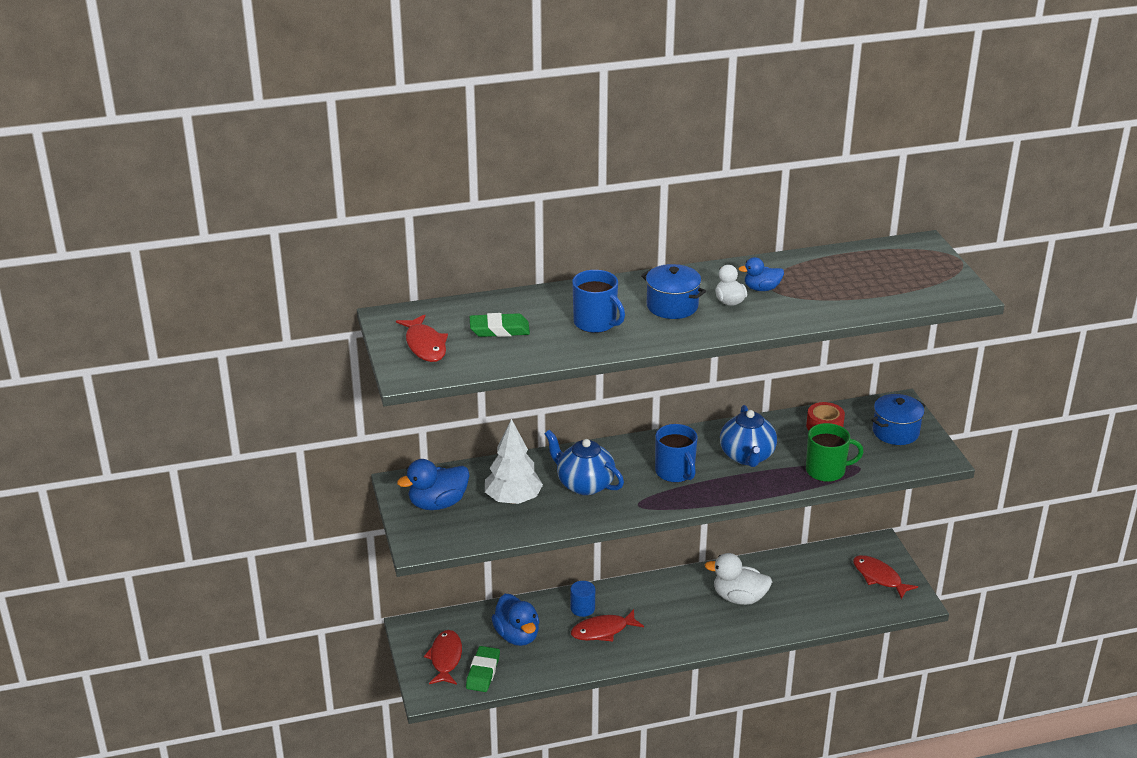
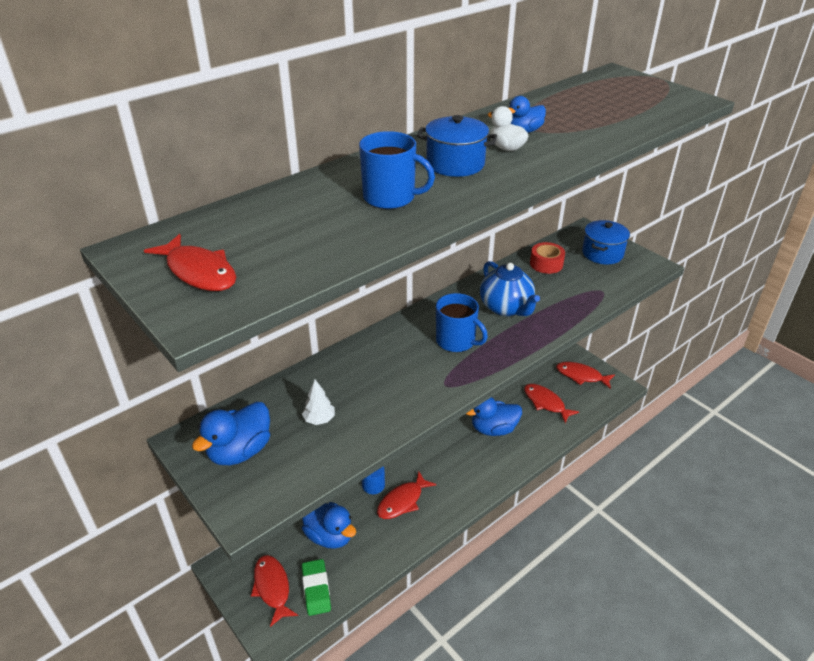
camera: 25 degrees left, 5 degrees up
(499, 330) = (284, 231): green eraser -> none
(513, 499) = (319, 419): white tree -> white tree, size x0.51
(584, 484) = (380, 379): blue teapot -> none
(739, 598) = (493, 429): white duck -> blue duck
(816, 591) = (546, 403): none -> red fish
(826, 471) = (579, 301): green mug -> none

